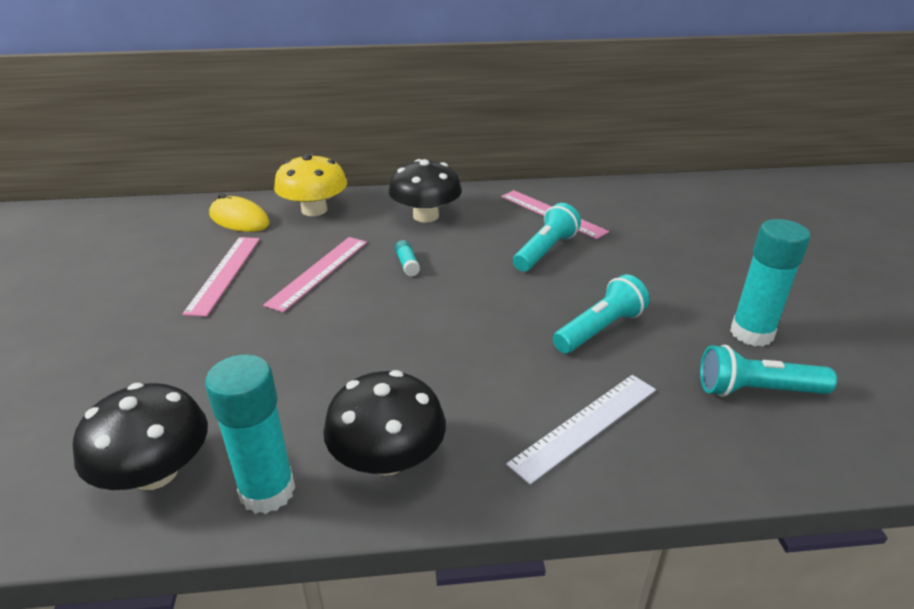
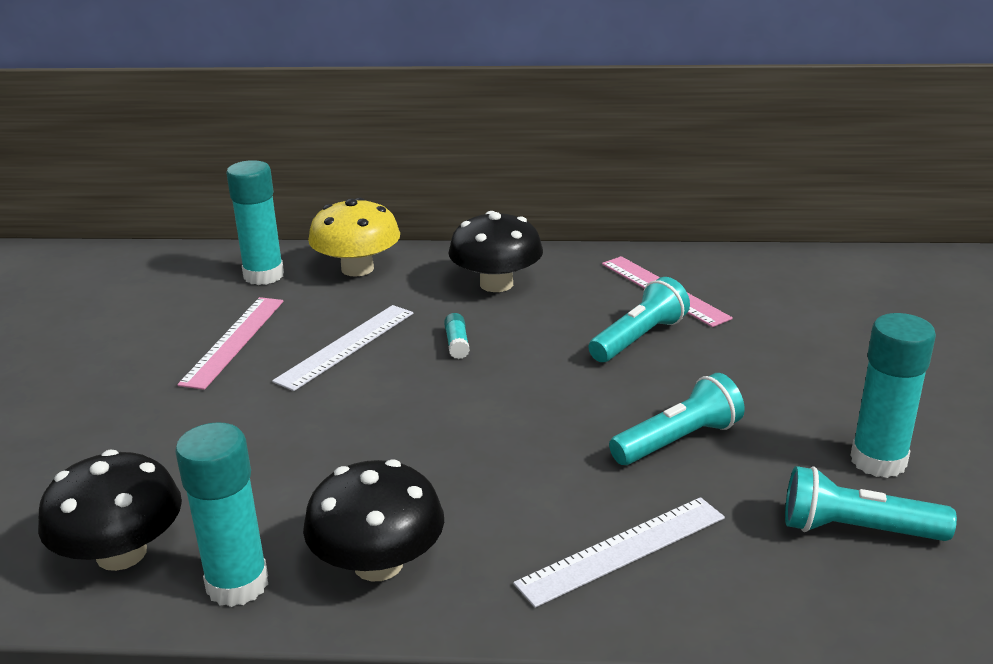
camera: 10 degrees right, 5 degrees down
(239, 219) = (263, 275): yellow mouse -> turquoise glue stick
(319, 272) = (346, 346): pink ruler -> white ruler

